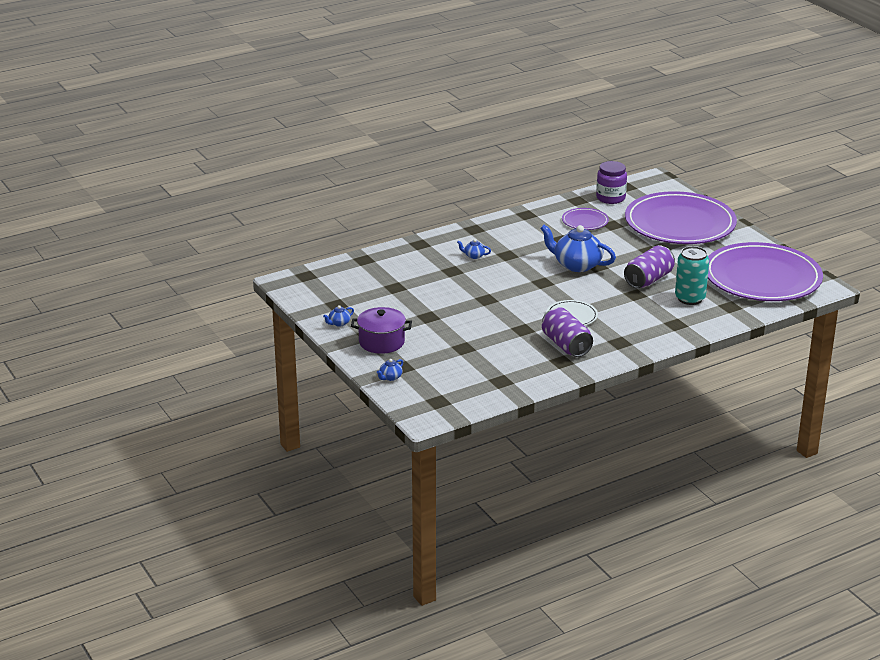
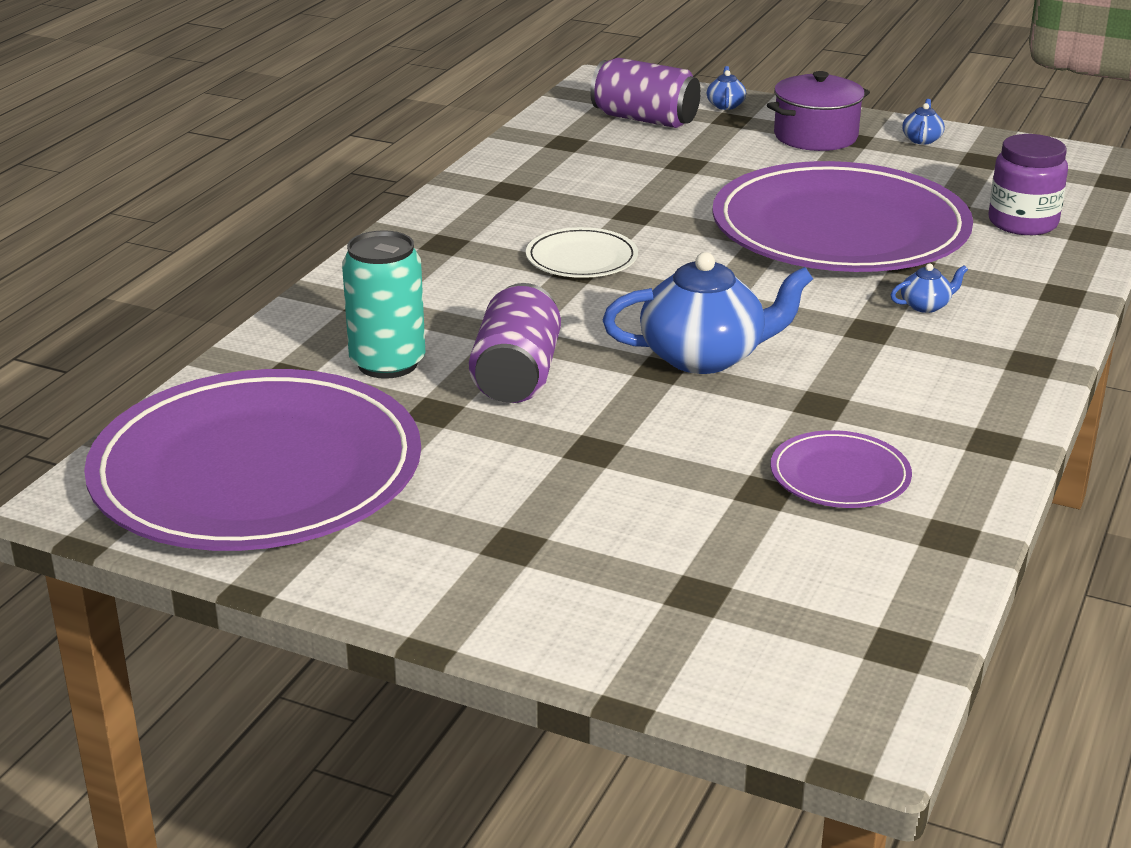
camera: 145 degrees right, 0 degrees up
(566, 345) = (531, 213): purple can -> purple can (645, 119)
(610, 198) = (881, 582): purple jar -> purple jar (1022, 223)
(680, 223) = (603, 564): purple plate -> purple plate (840, 229)

